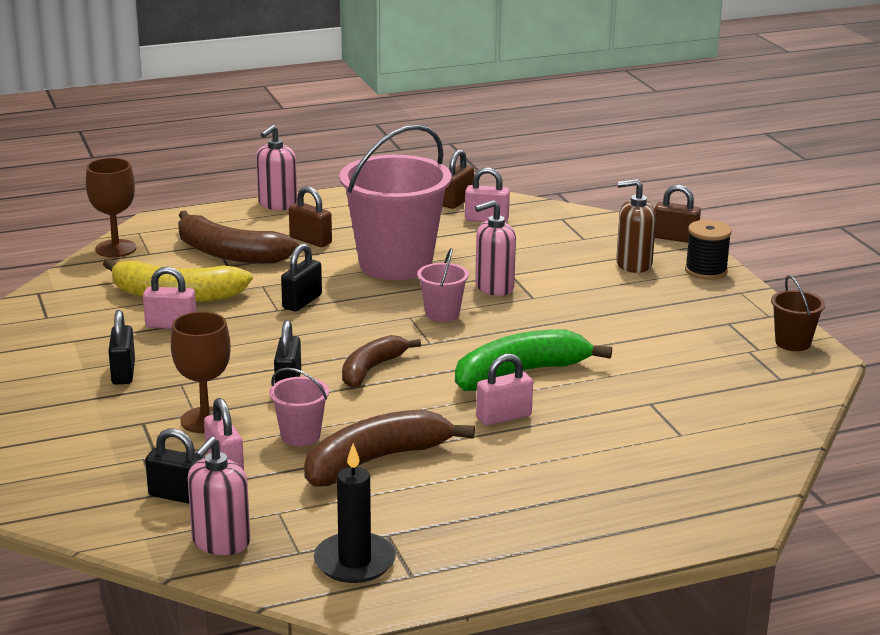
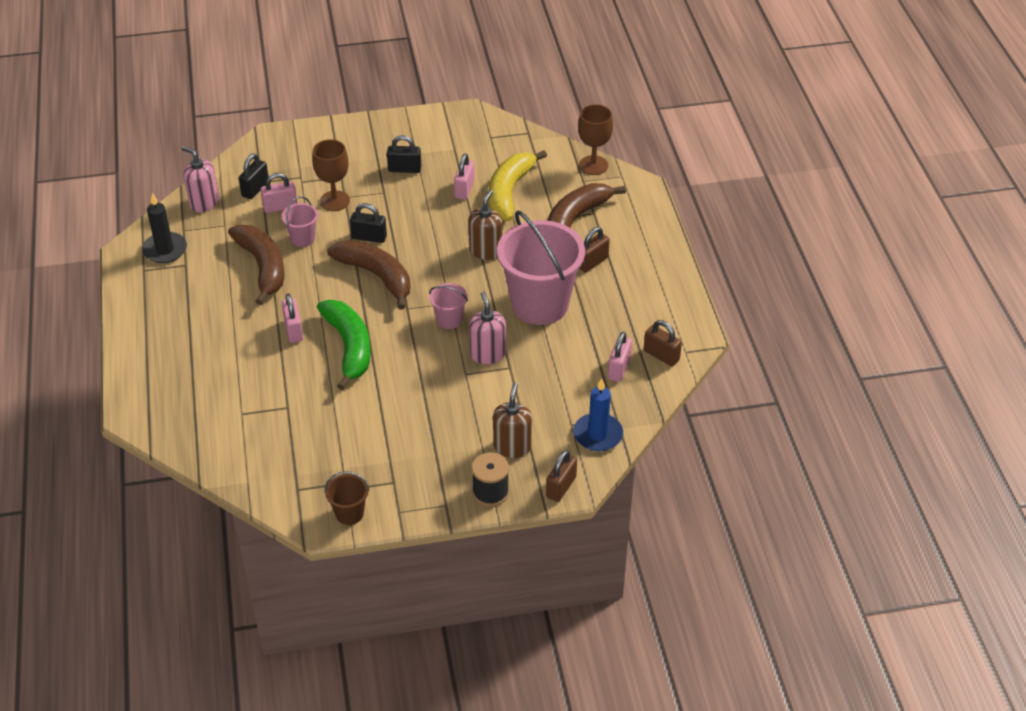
camera: 100 degrees right, 20 degrees up
(277, 204) = (666, 249): pink soap dispenser -> none
(302, 302) = (486, 251): black padlock -> brown soap dispenser
(371, 369) = (377, 276): brown banana -> brown banana, size x1.54
(590, 225) = (598, 434): none -> blue candle

